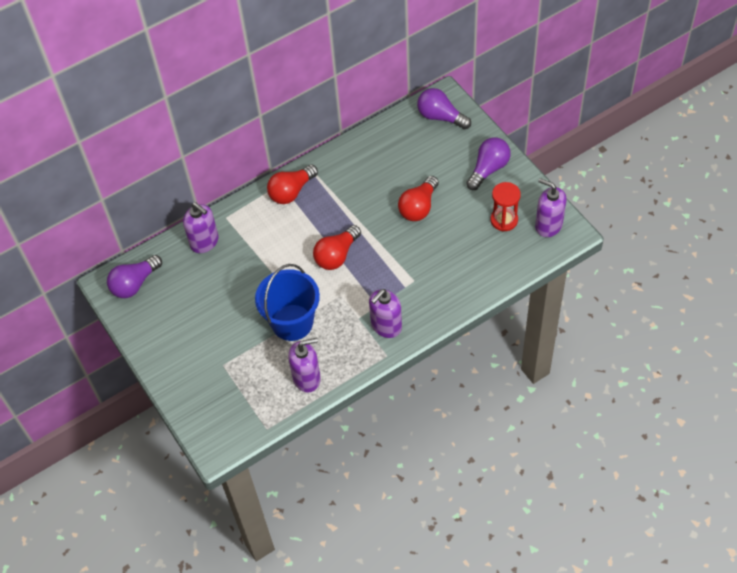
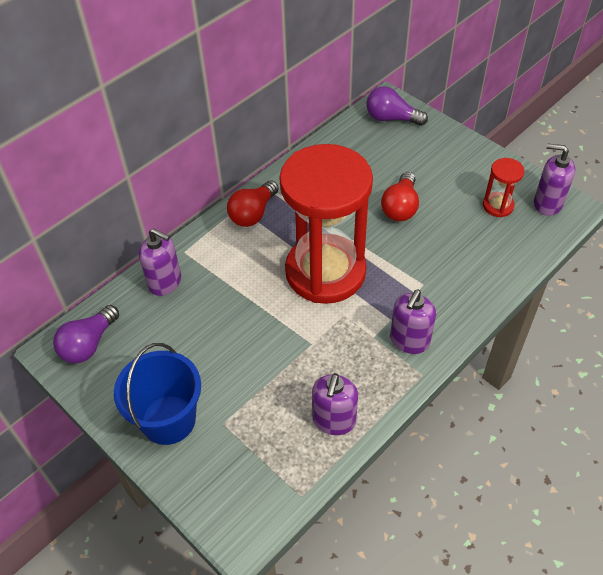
camera: 15 degrees left, 5 degrees down
(292, 322) = (295, 356): blue bucket -> blue bucket (168, 419)
(307, 378) = (334, 420): purple soap dispenser -> purple soap dispenser turned 135 degrees clockwise
(336, 255) = (325, 272): red light bulb -> red hourglass
(488, 169) = (461, 159): purple light bulb -> none

